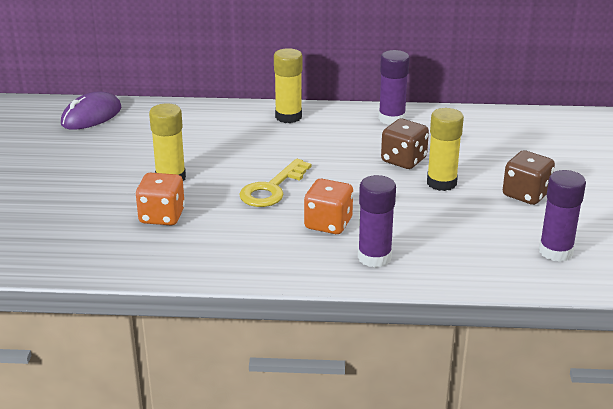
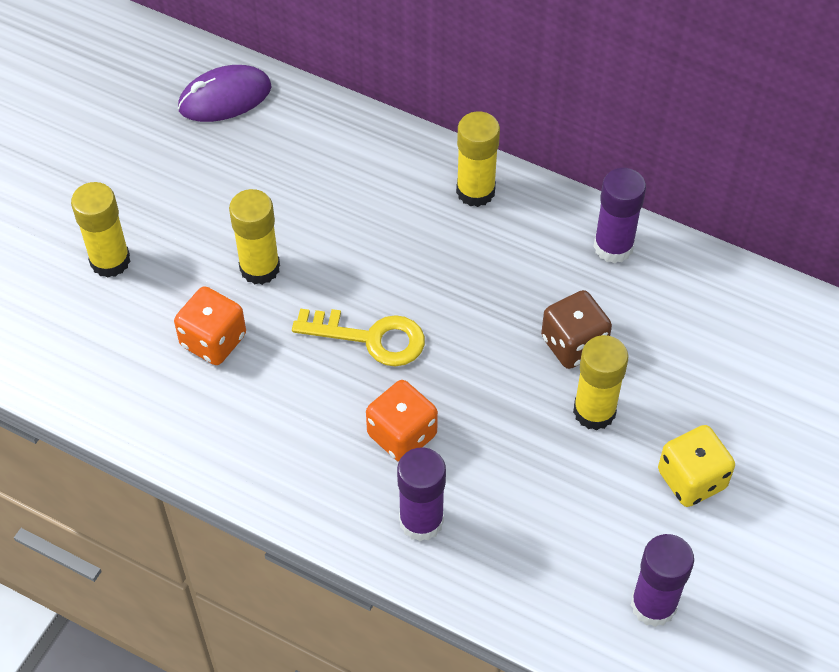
camera: 25 degrees right, 25 degrees up
(58, 200) = (110, 261): none -> yellow glue stick
(272, 189) = (371, 338): yellow key -> yellow key turned 135 degrees counterclockwise
(526, 194) = (691, 479): brown dice -> yellow dice

